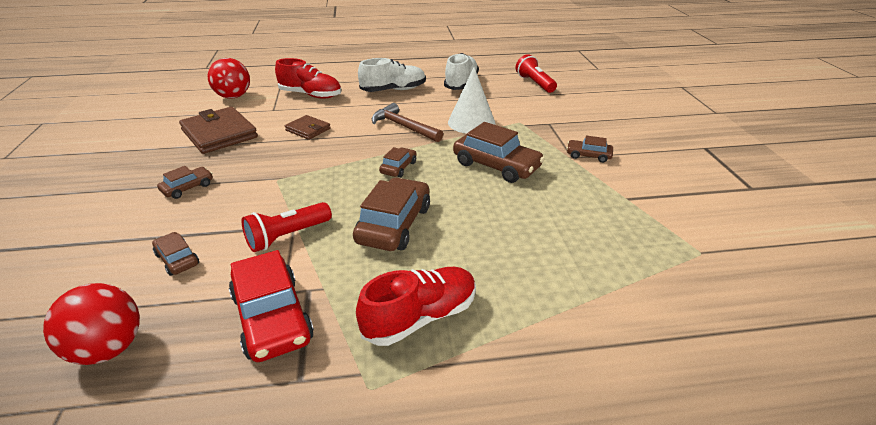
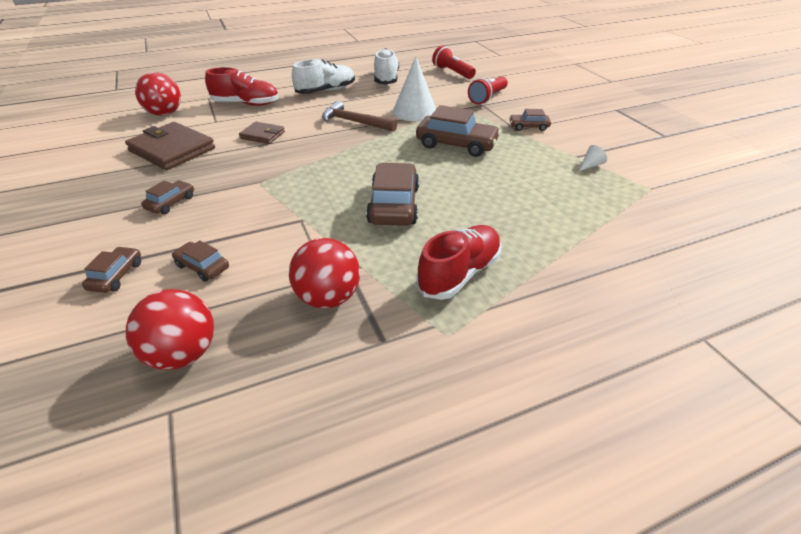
camera: 15 degrees left, 5 degrees up
(272, 317) = (328, 298): red car -> red ball
(287, 236) = (300, 230): red flashlight -> red flashlight (487, 98)
(398, 168) = (370, 157): brown car -> brown car (116, 276)
(639, 212) = (590, 165): none -> white cone

